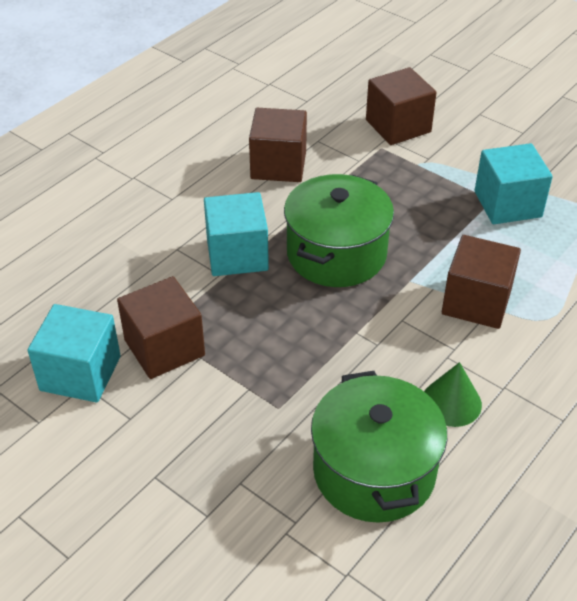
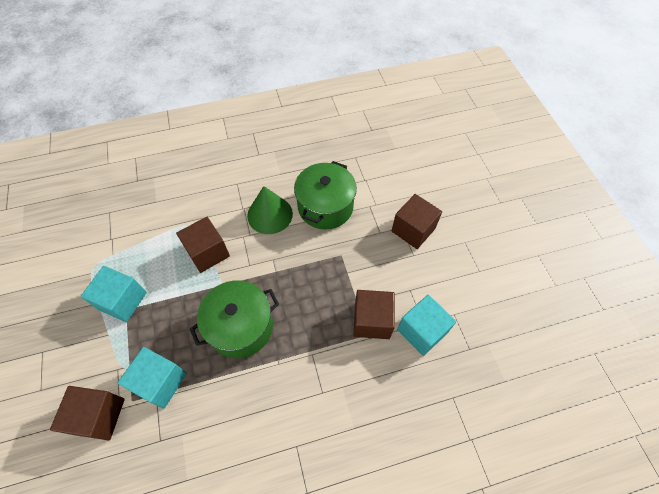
camera: 145 degrees left, 15 degrees up
(237, 254) = (292, 363): turquoise cube -> turquoise cube (160, 382)
(278, 165) = (206, 431): brown cube -> brown cube (413, 230)
(451, 402) = (270, 214): green cone -> green cone, size x1.56

